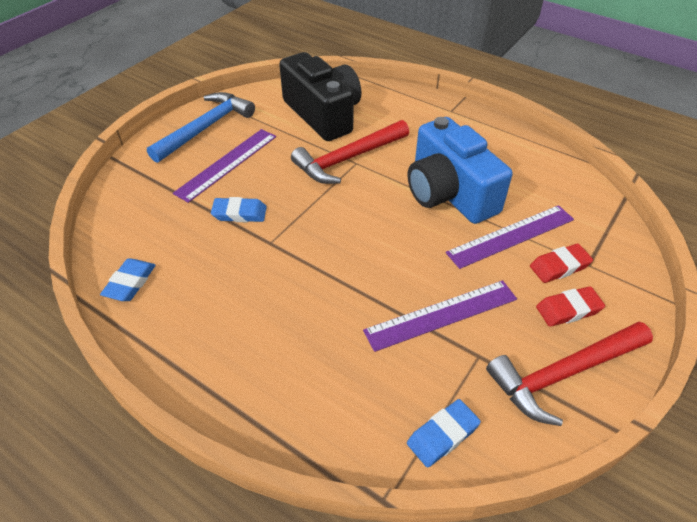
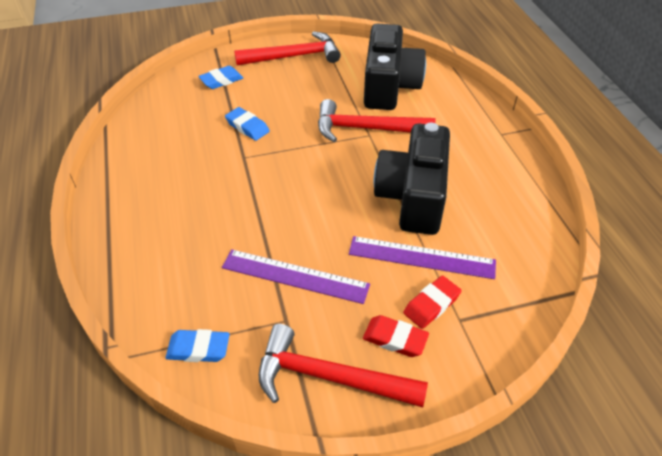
camera: 40 degrees right, 0 degrees up
(130, 283) = (138, 134): blue eraser -> blue eraser (221, 80)
(206, 128) = (294, 56): blue hammer -> red hammer
(227, 164) = (278, 89): purple ruler -> none
(449, 193) = (413, 196): blue camera -> black camera
(559, 266) = (431, 304): red eraser -> red eraser turned 60 degrees counterclockwise

